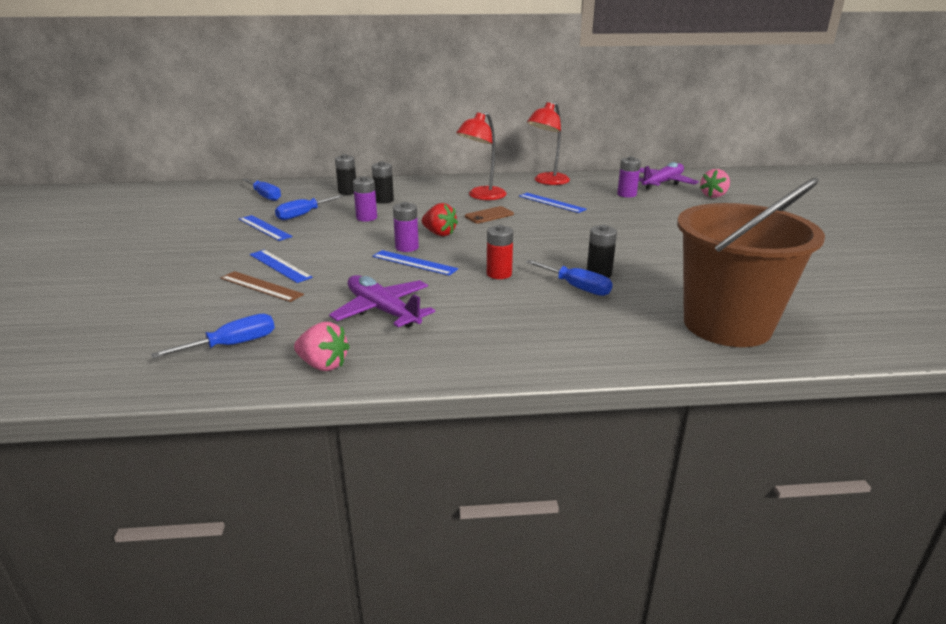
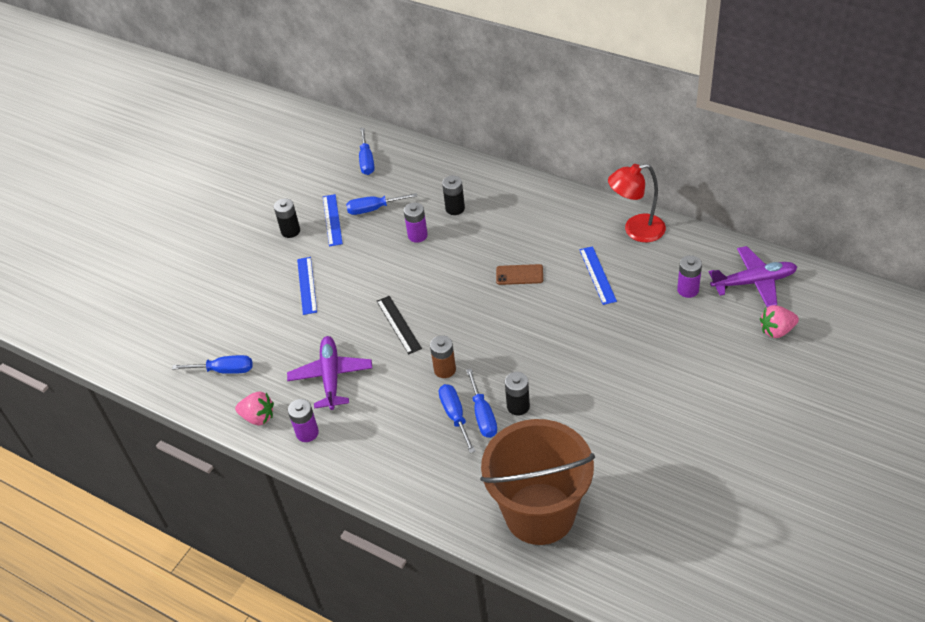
camera: 40 degrees right, 20 degrees up
(261, 286) = (279, 308): brown ruler -> none
(323, 365) = (258, 417): pink strawberry -> pink strawberry turned 45 degrees counterclockwise
(347, 192) = (437, 179): black battery -> black battery (290, 231)
(407, 247) = (411, 299): purple battery -> purple battery (307, 433)
(414, 262) = (398, 324): blue ruler -> black ruler
(439, 234) = (452, 288): red strawberry -> none
(482, 196) = (545, 236): red lamp -> none
(499, 274) = (445, 369): red battery -> brown battery
(551, 295) = (455, 416): none -> blue screwdriver

